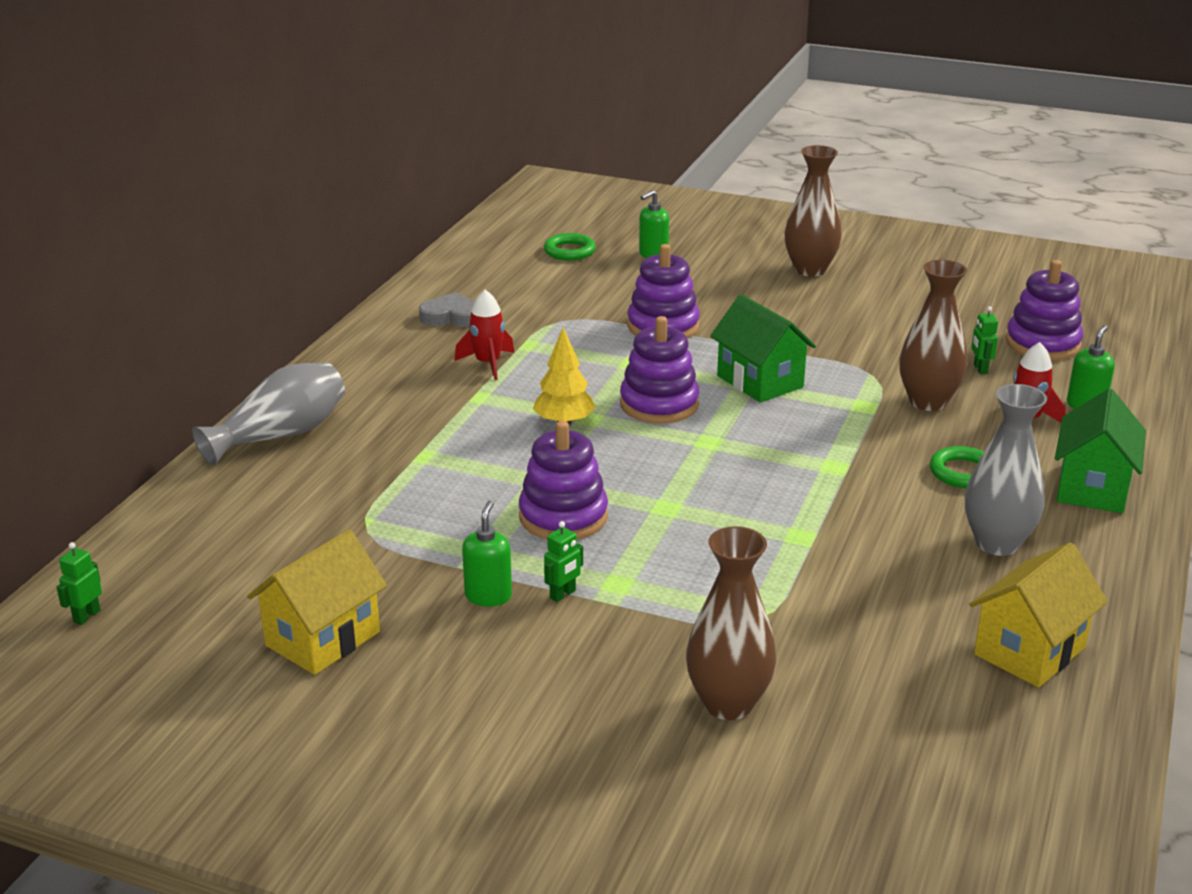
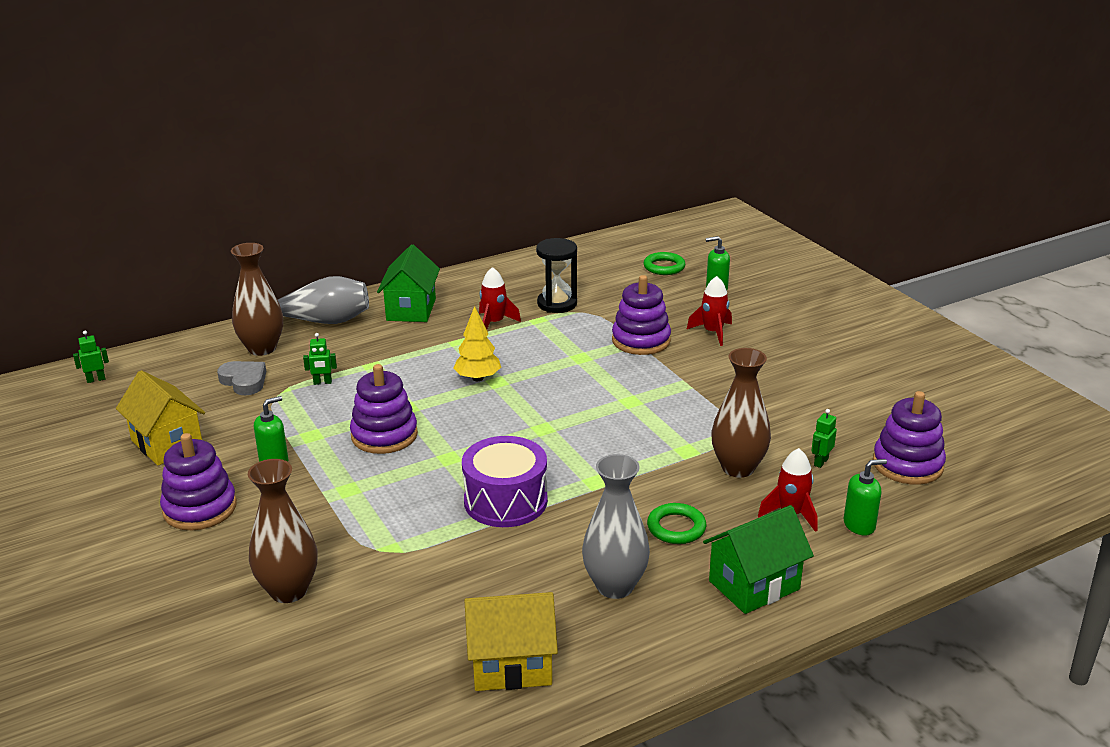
camera: 40 degrees right, 0 degrees up
(323, 638) = (167, 443): yellow house -> yellow house turned 60 degrees clockwise
(451, 316) = (522, 285): grey heart -> grey heart (244, 381)
(521, 322) = (557, 304): none -> black hourglass
(563, 594) = (310, 480): green robot -> green robot (322, 382)
(659, 404) = (552, 391): purple stacking toy -> purple stacking toy (200, 508)
(715, 295) = (713, 332): none -> red rocket
(760, 381) = (643, 403): green house -> green house (411, 310)
(787, 520) = (505, 501): none -> purple drum
(810, 270) = (814, 339): brown vase -> brown vase (262, 348)

